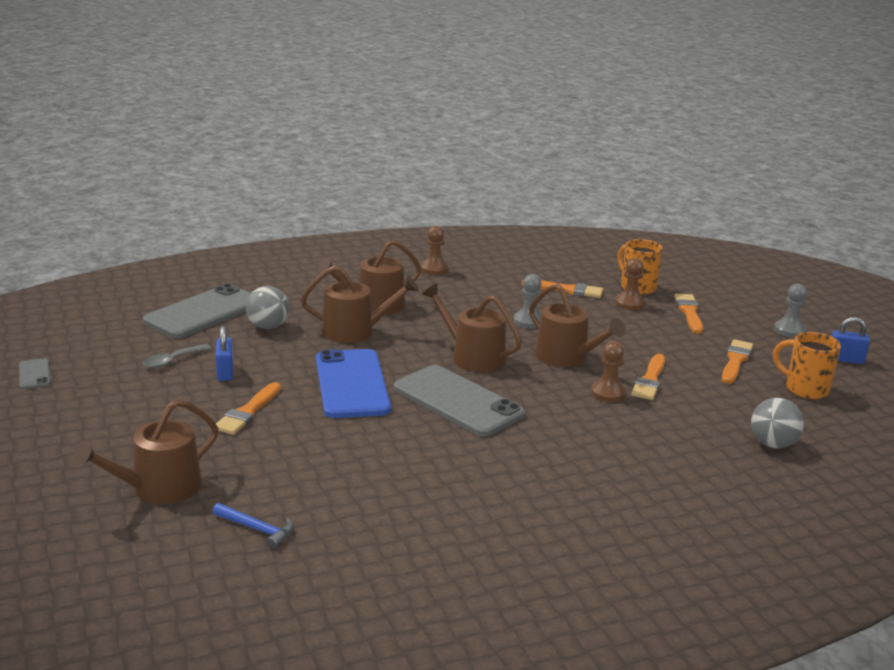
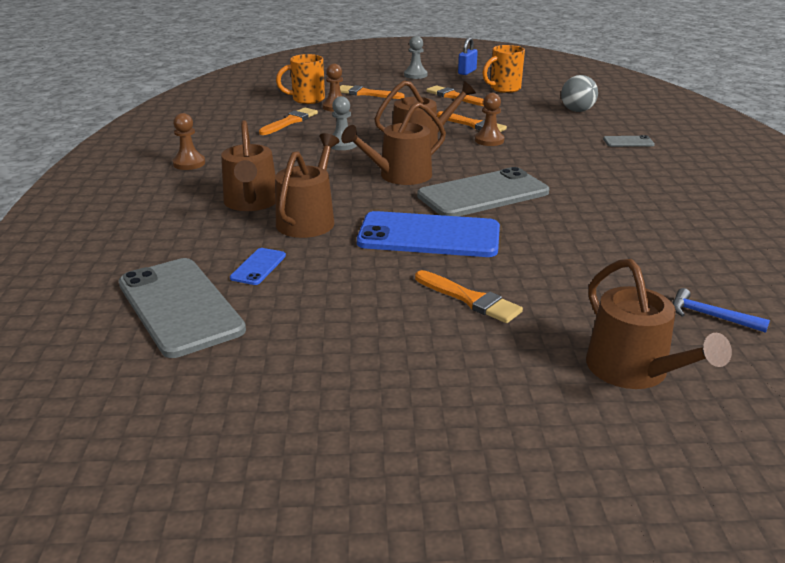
camera: 70 degrees left, 5 degrees up
(34, 374) = (285, 473): grey phone -> grey phone (628, 142)
(172, 361) = (311, 341): grey spoon -> none
(225, 372) = (366, 305): blue padlock -> none
(256, 529) = (710, 316): blue hammer -> blue hammer turned 105 degrees counterclockwise
(268, 326) = (258, 267): grey ball -> blue phone

